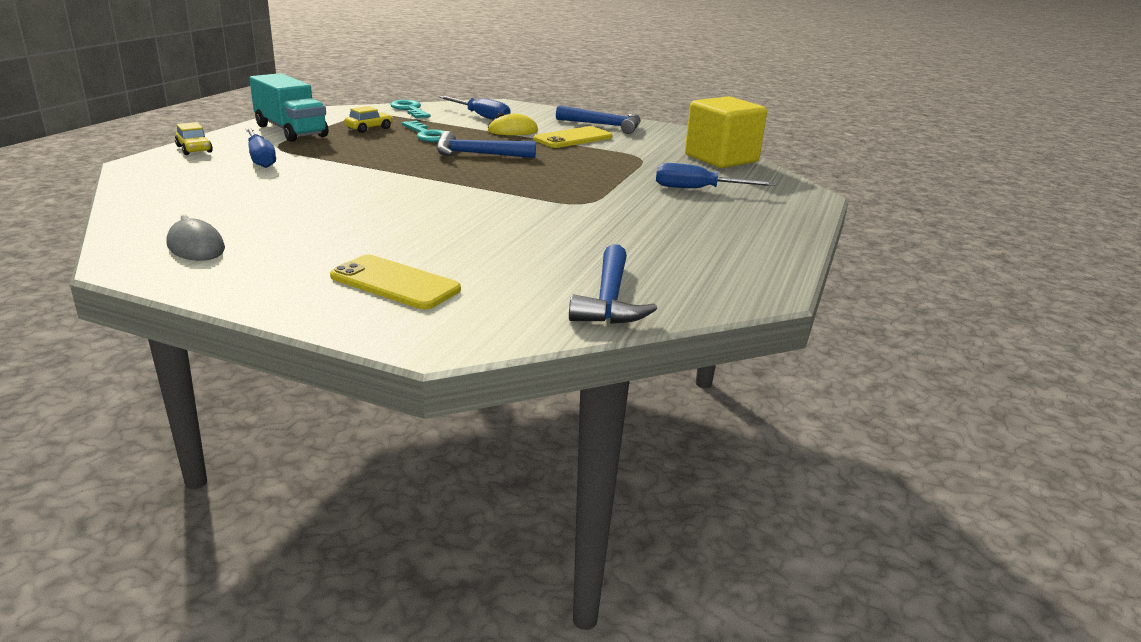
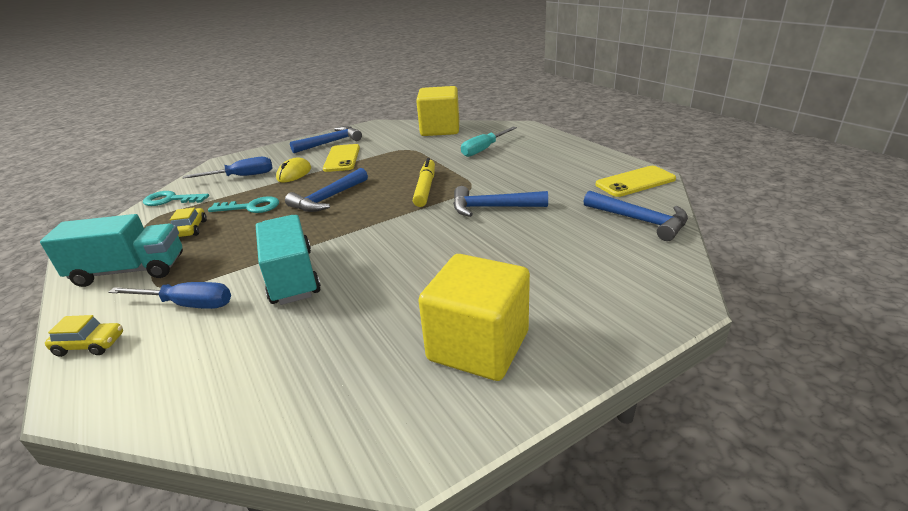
camera: 50 degrees left, 5 degrees up
(196, 247) = (400, 391): grey mouse -> none
(275, 262) = (478, 346): none -> yellow cube
(326, 177) = (292, 277): none -> turquoise truck
(395, 283) = (565, 293): yellow phone -> yellow phone (635, 182)
(545, 221) = (492, 207): none -> blue hammer
(552, 184) = (425, 188): none -> yellow marker
(698, 189) = (484, 149): blue screwdriver -> turquoise screwdriver

